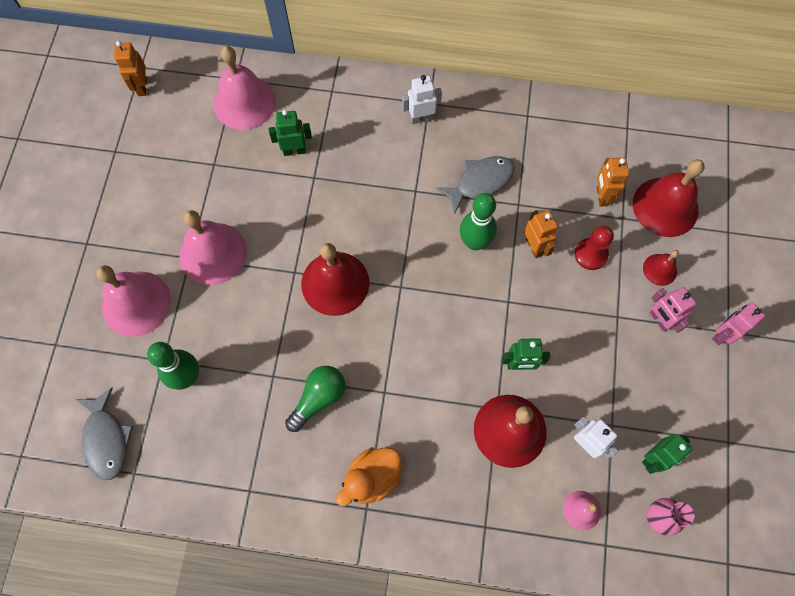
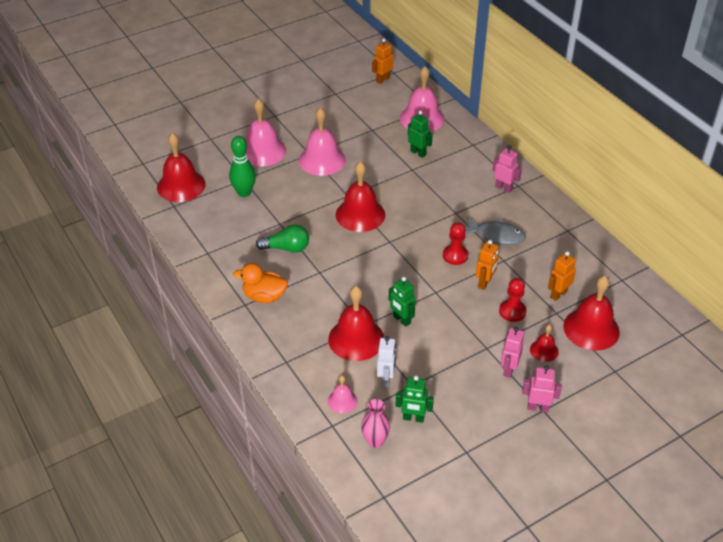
camera: 50 degrees right, 25 degrees down
(106, 439) = (181, 185): grey fish -> red bell
(421, 118) = (504, 188): white robot -> pink robot
(475, 242) = (455, 255): green bowling pin -> red pawn

